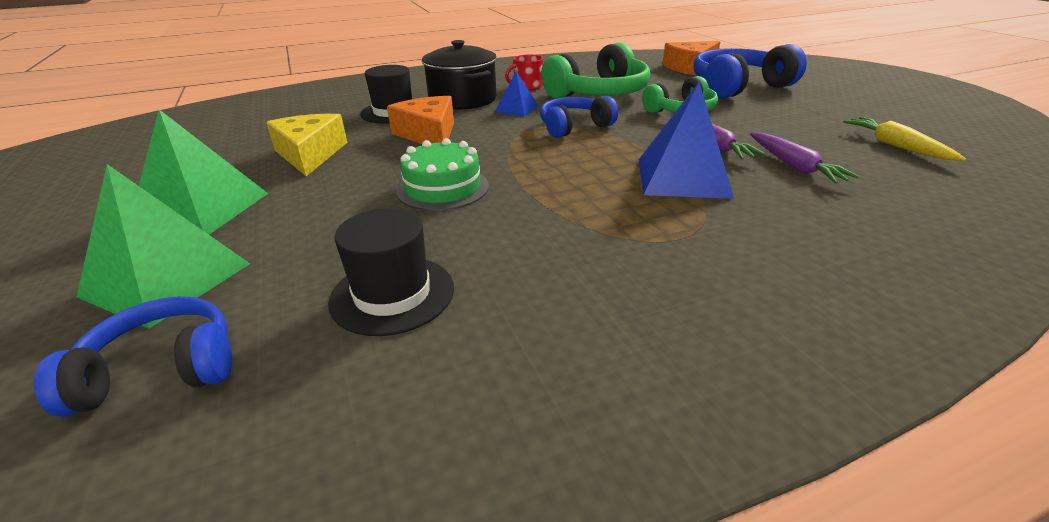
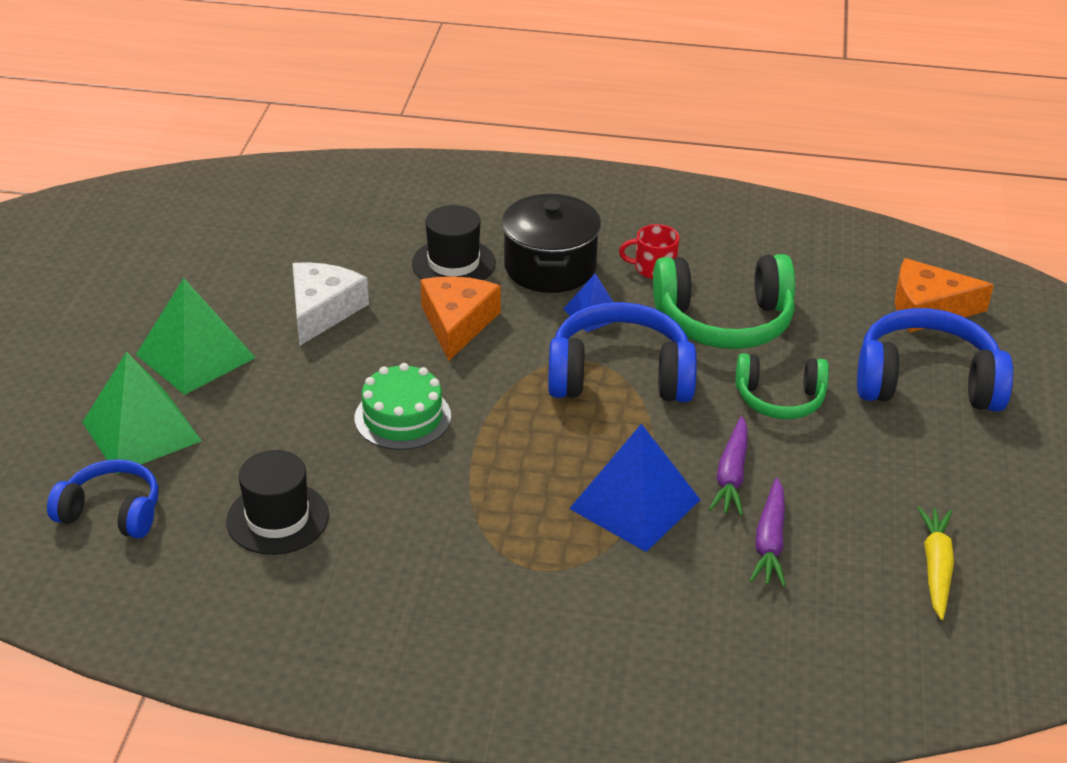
camera: 30 degrees right, 5 degrees up
(310, 154) = (322, 310): yellow cheese -> white cheese
(574, 127) = (620, 376): blue headphones -> blue headphones, size x1.61

